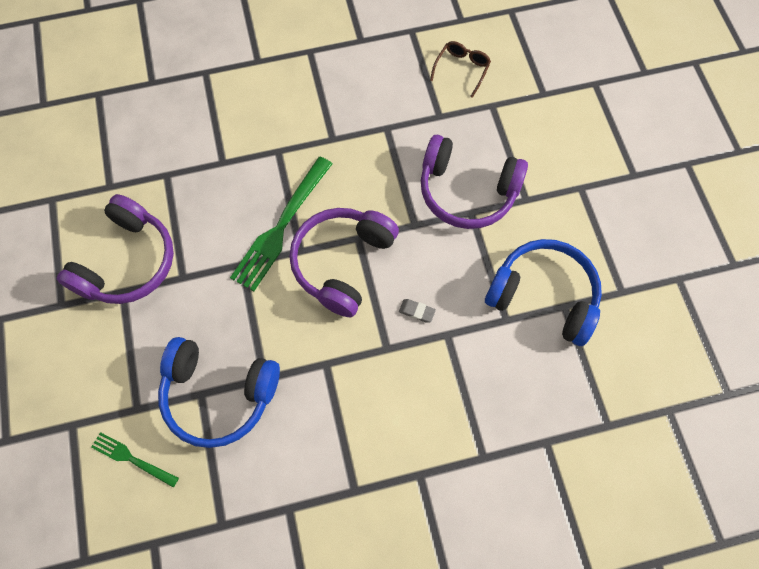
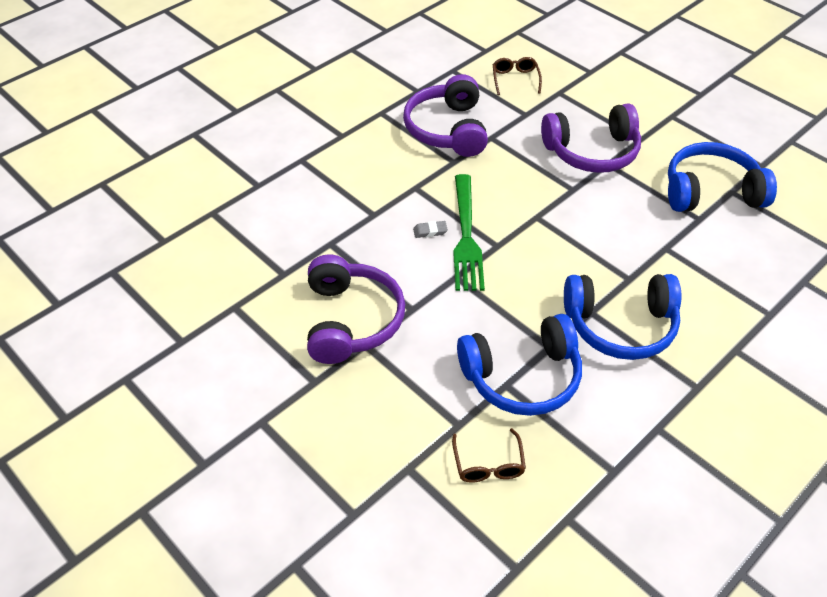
camera: 30 degrees left, 20 degrees down
(131, 459) = (488, 464): green fork -> brown glasses
(339, 392) = (620, 325): none -> blue headphones
(342, 263) = (540, 238): purple headphones -> purple headphones (447, 129)
(417, 311) = (628, 243): grey eraser -> grey eraser (430, 231)

